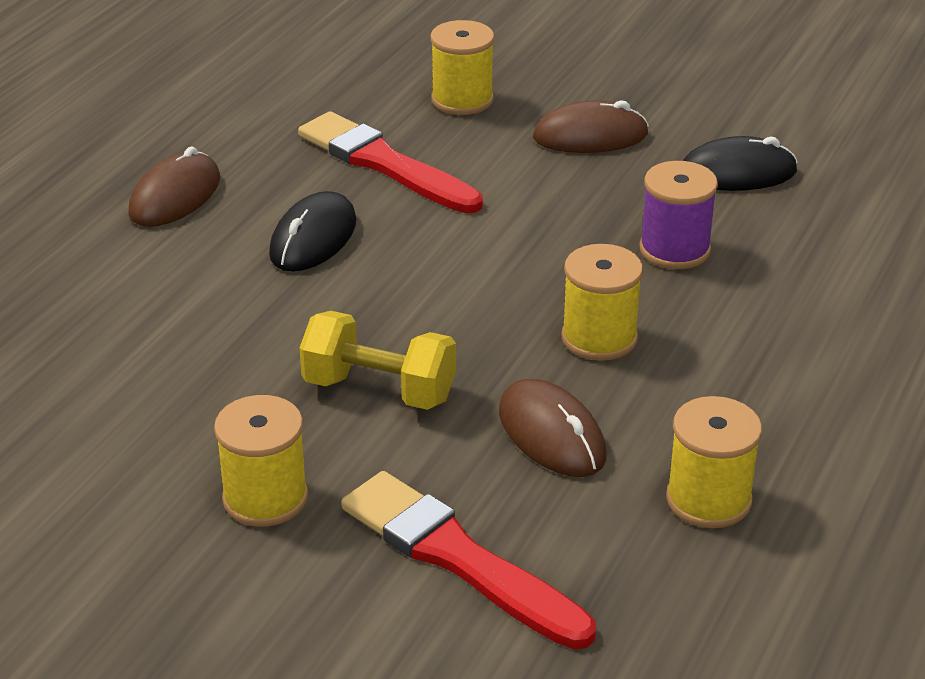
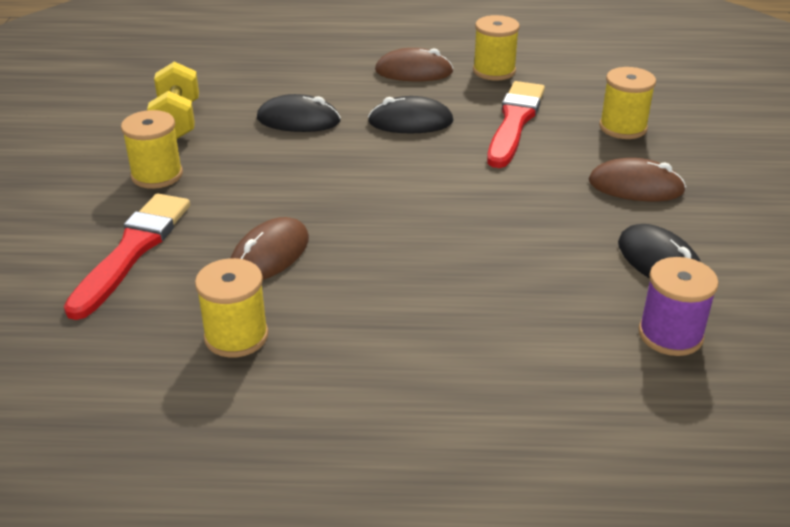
camera: 65 degrees right, 0 degrees up
(220, 329) = (298, 120): none -> black mouse
(379, 390) = (275, 183): yellow dumbbell -> yellow dumbbell (177, 121)
(590, 136) = (635, 186): brown mouse -> brown mouse turned 45 degrees counterclockwise
(599, 338) = (388, 249): yellow spool -> yellow spool (494, 71)
(674, 250) = (523, 256): purple spool -> purple spool (670, 335)

